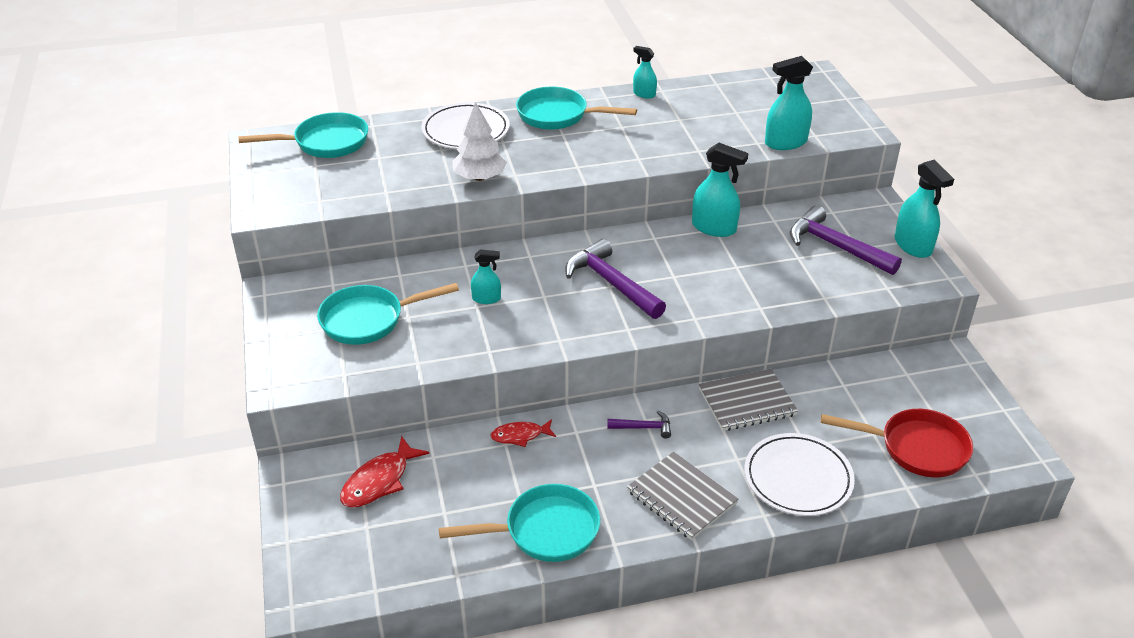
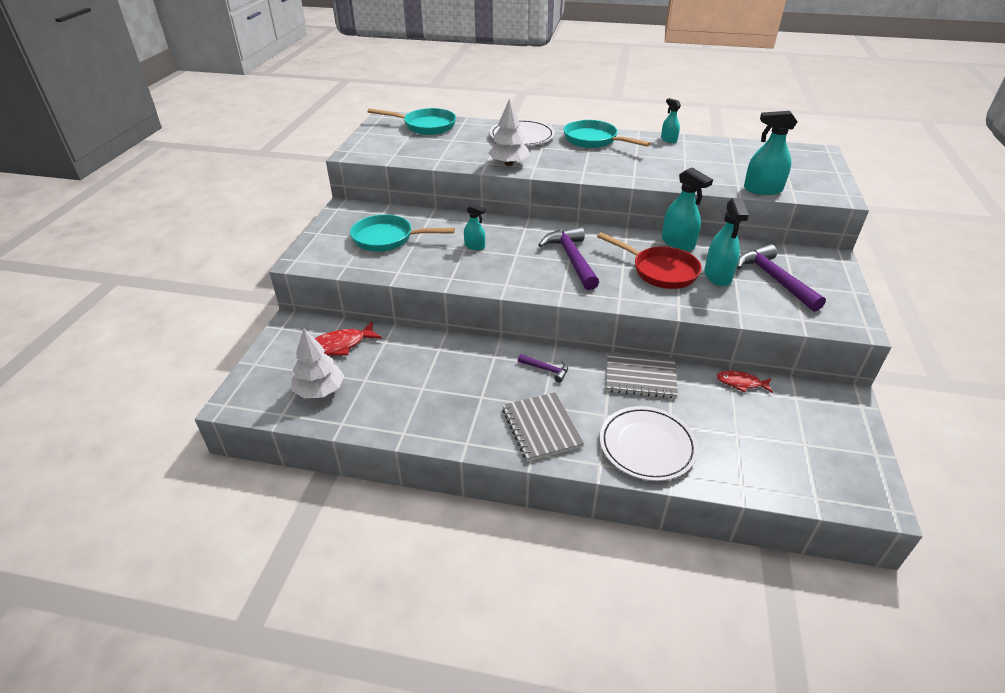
camera: 25 degrees right, 0 degrees up
(399, 545) = (320, 390): none -> white tree
(520, 435) = (453, 347): red fish -> red fish (741, 383)
(544, 531) = (423, 416): turquoise pan -> none
(913, 246) = (846, 295): turquoise spray bottle -> turquoise spray bottle (717, 276)
(916, 448) = (770, 458): red pan -> red pan (660, 271)

